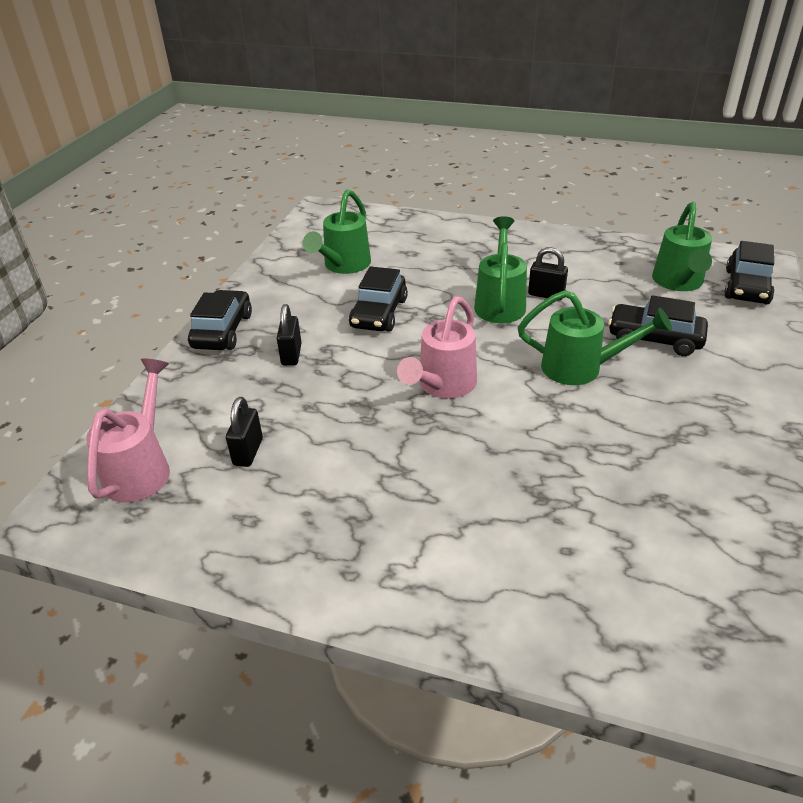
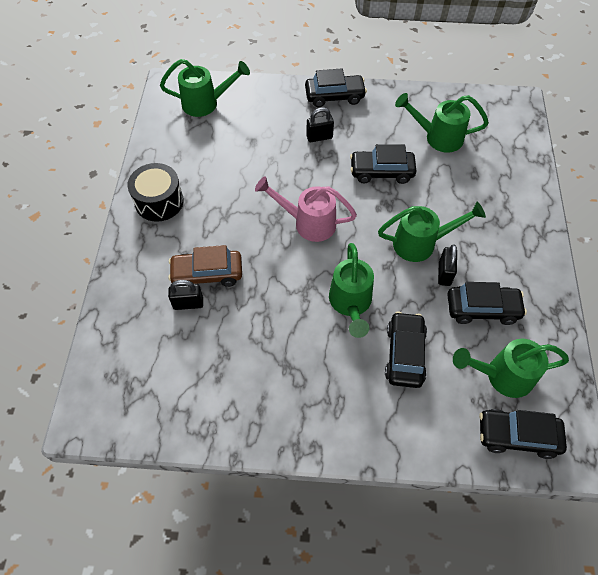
camera: 75 degrees right, 20 degrees up
(141, 468) = (206, 103): pink watering can -> green watering can
(248, 452) = (226, 142): black padlock -> black padlock (188, 304)
(340, 554) = (159, 201): none -> black drum
(511, 503) = (207, 274): none -> brown car
(596, 280) = (482, 309): none -> black car

